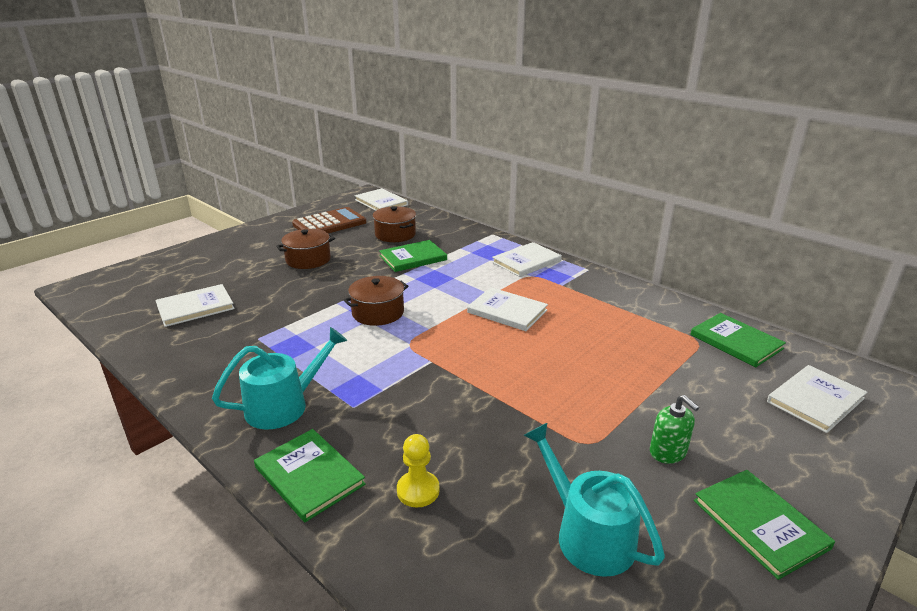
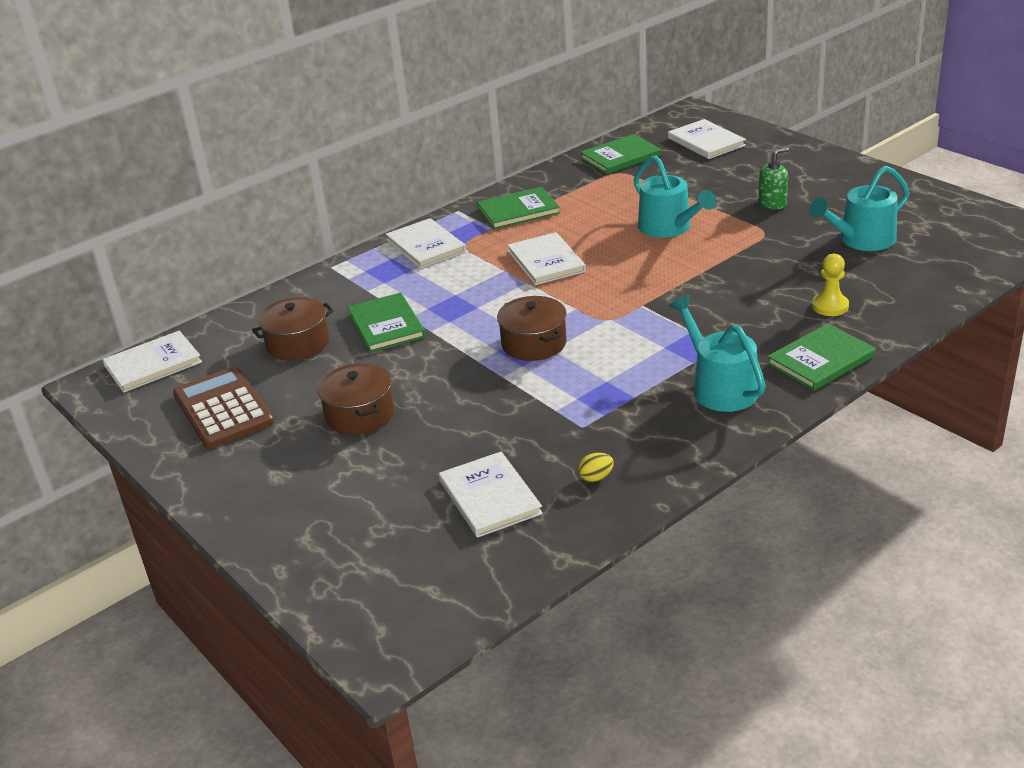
camera: 80 degrees left, 5 degrees up
(191, 346) = (596, 478): none -> yellow egg
(507, 311) = (546, 261): white book -> white book turned 60 degrees counterclockwise
(584, 374) = (669, 227): none -> turquoise watering can
(759, 524) = (840, 182): green book -> green book (518, 211)

